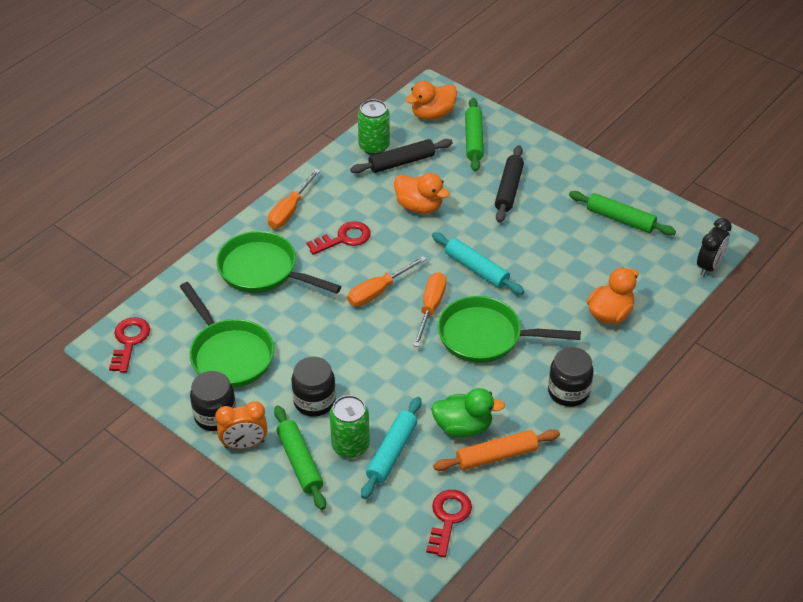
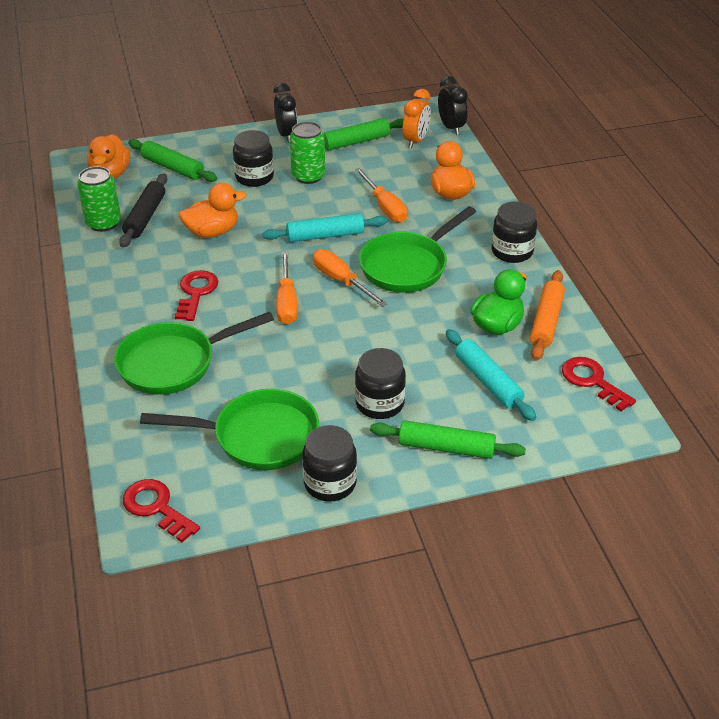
camera: 55 degrees left, 5 degrees down
(244, 444) = (388, 478): orange clock -> orange clock (415, 141)
(290, 210) = (116, 310): orange screwdriver -> orange screwdriver (385, 207)
(350, 445) = (456, 404): green can -> green can (308, 176)
(508, 189) = (254, 177): black rolling pin -> black jar
(584, 174) = (286, 135): none -> black clock

